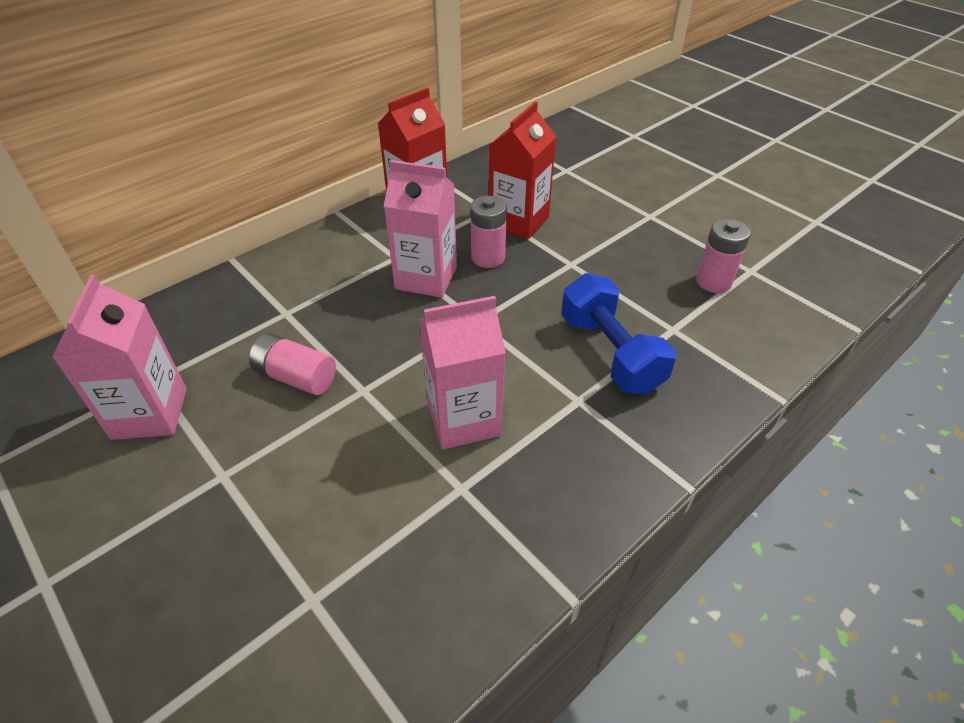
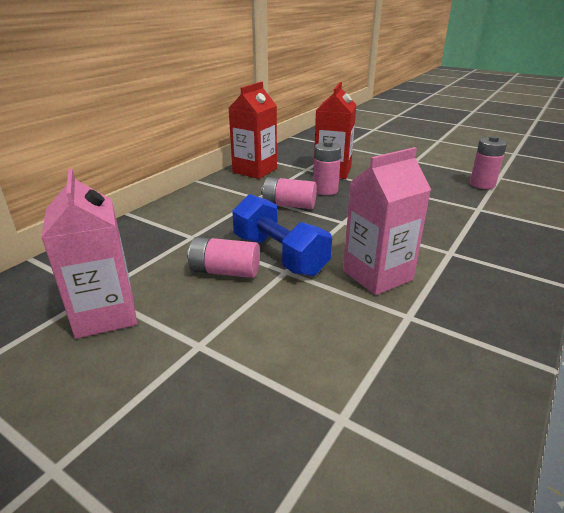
camera: 15 degrees left, 15 degrees down
(426, 278) = (289, 205): pink carton -> pink battery
(610, 353) = (449, 225): blue dumbbell -> blue dumbbell (279, 255)

